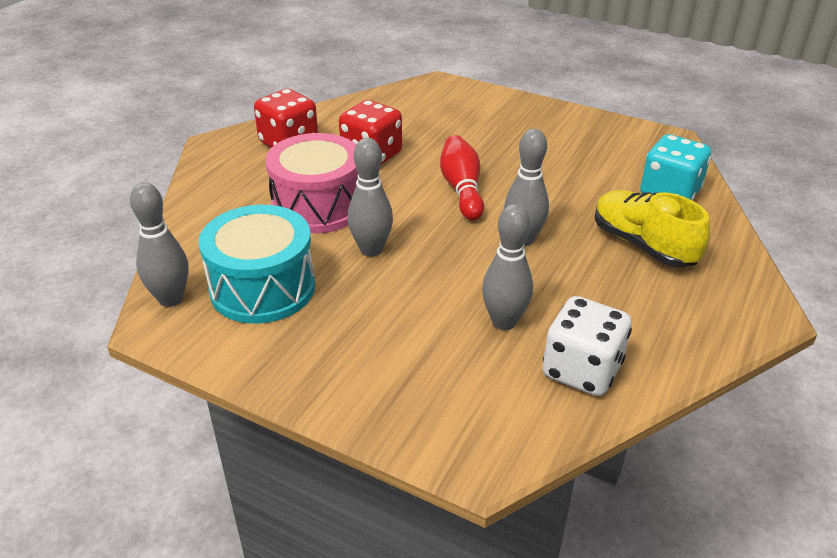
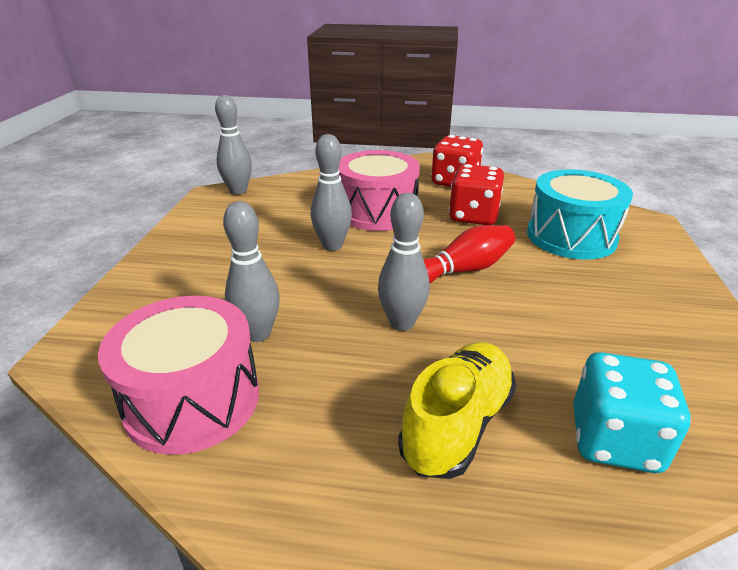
camera: 70 degrees right, 5 degrees down
(263, 288) = (262, 215): turquoise drum -> turquoise drum (571, 236)
(581, 370) = (192, 400): white dice -> pink drum

